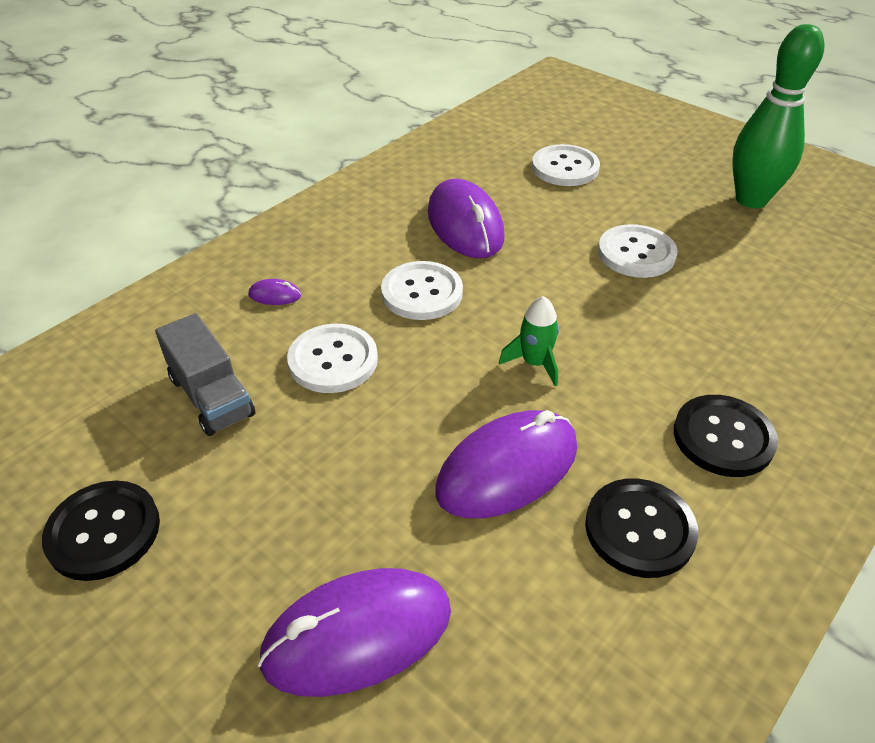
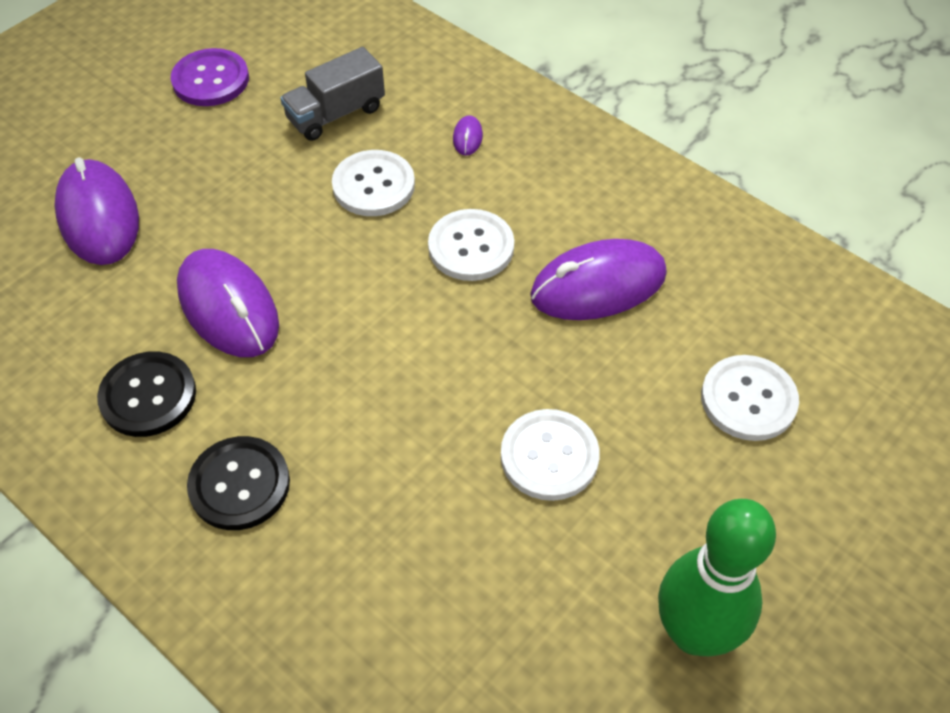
camera: 90 degrees right, 10 degrees up
(103, 532) = (210, 80): black button -> purple button
(534, 363) = (358, 336): green rocket -> none

